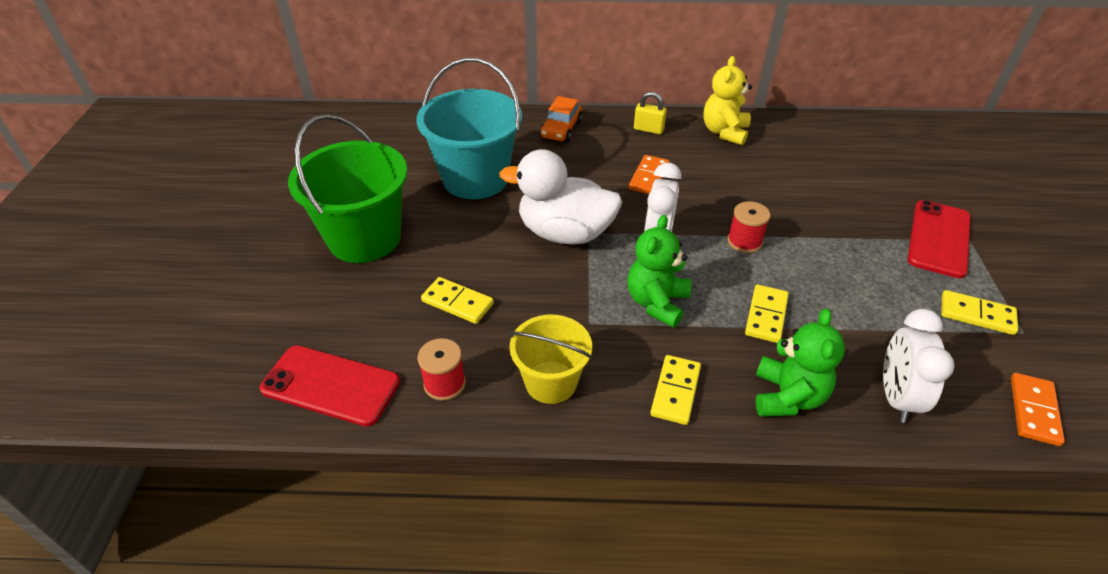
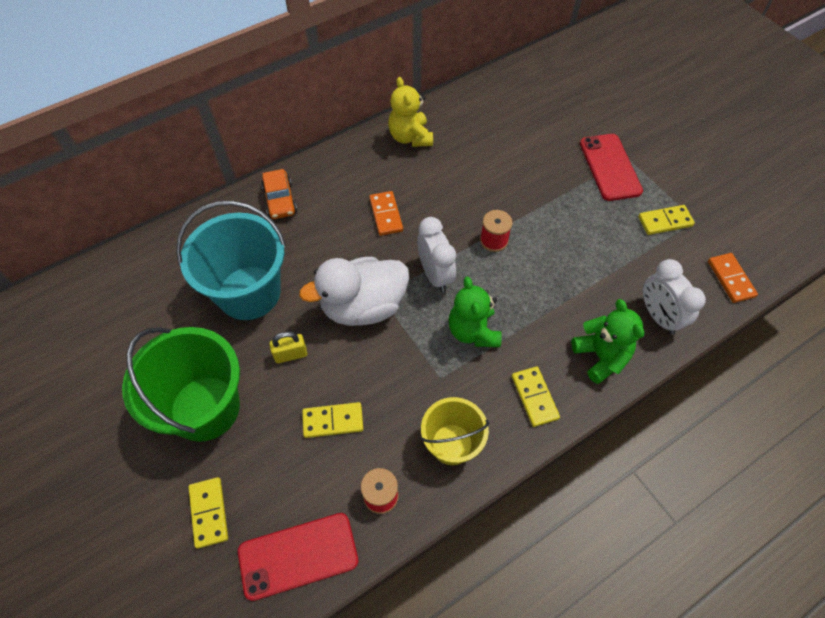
camera: 35 degrees left, 15 degrees up
(648, 129) = (351, 164): yellow padlock -> yellow padlock (291, 354)
(766, 315) = (548, 298): yellow domino -> yellow domino (209, 513)

